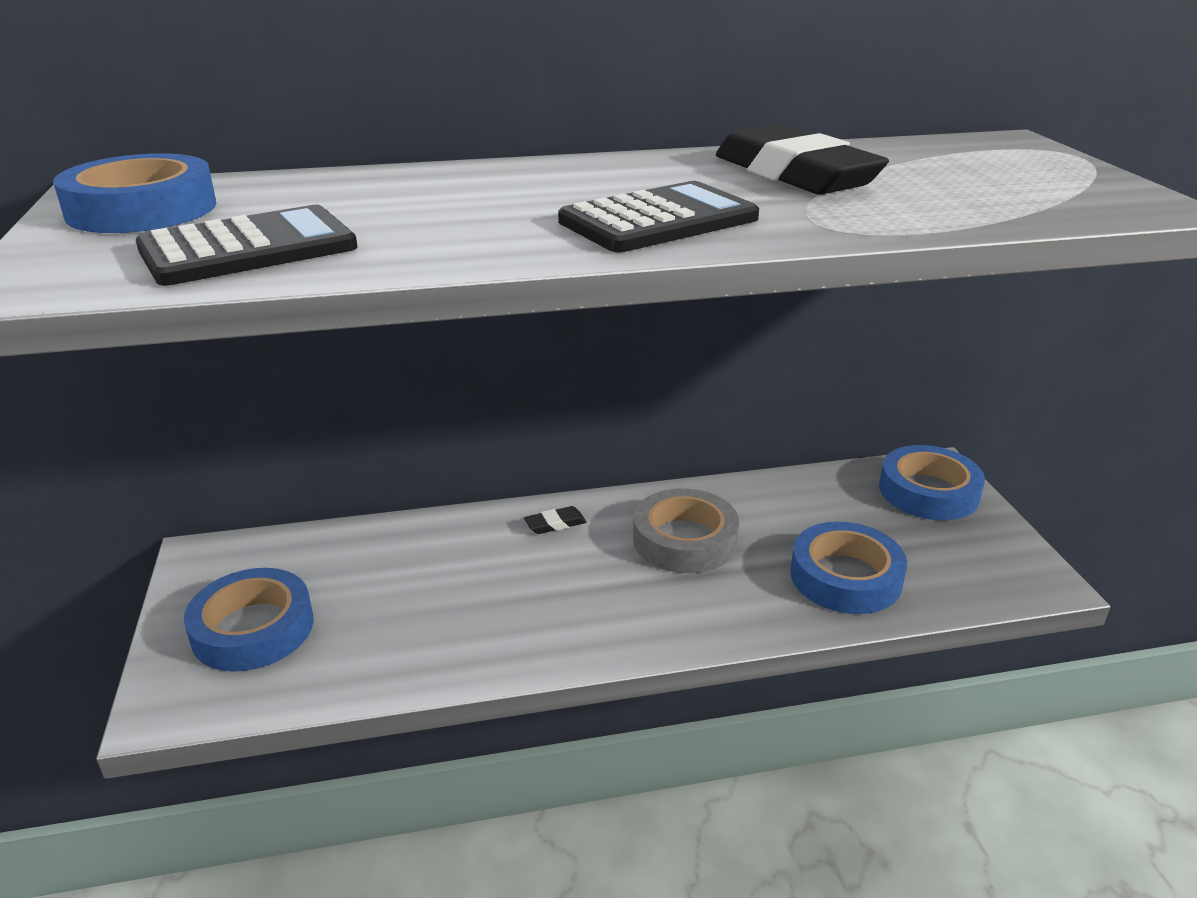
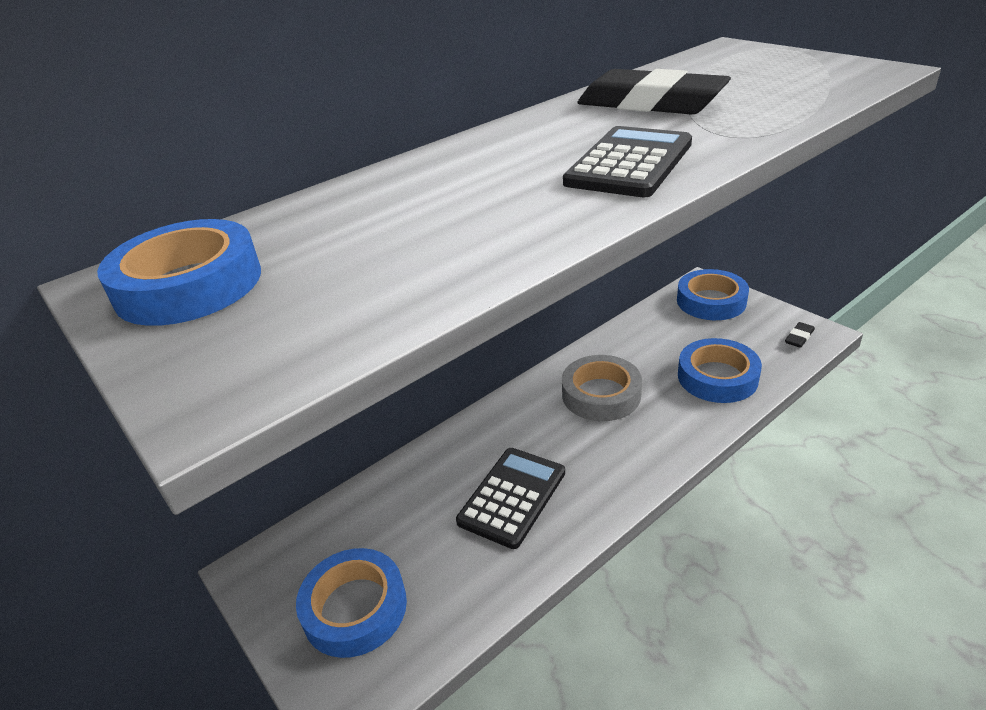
camera: 25 degrees left, 5 degrees up
(248, 248) = (361, 288): black calculator -> black calculator (512, 497)
(555, 524) = (506, 420): black eraser -> black eraser (799, 337)

